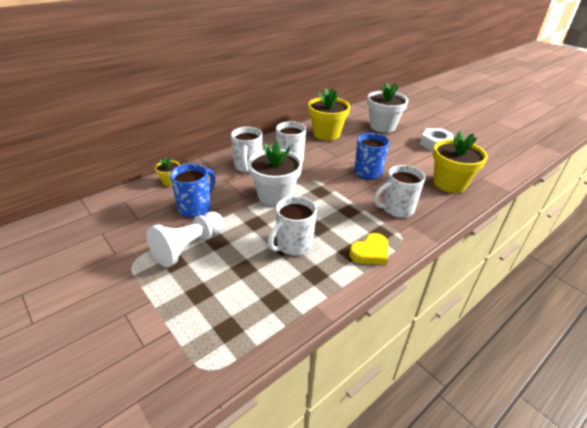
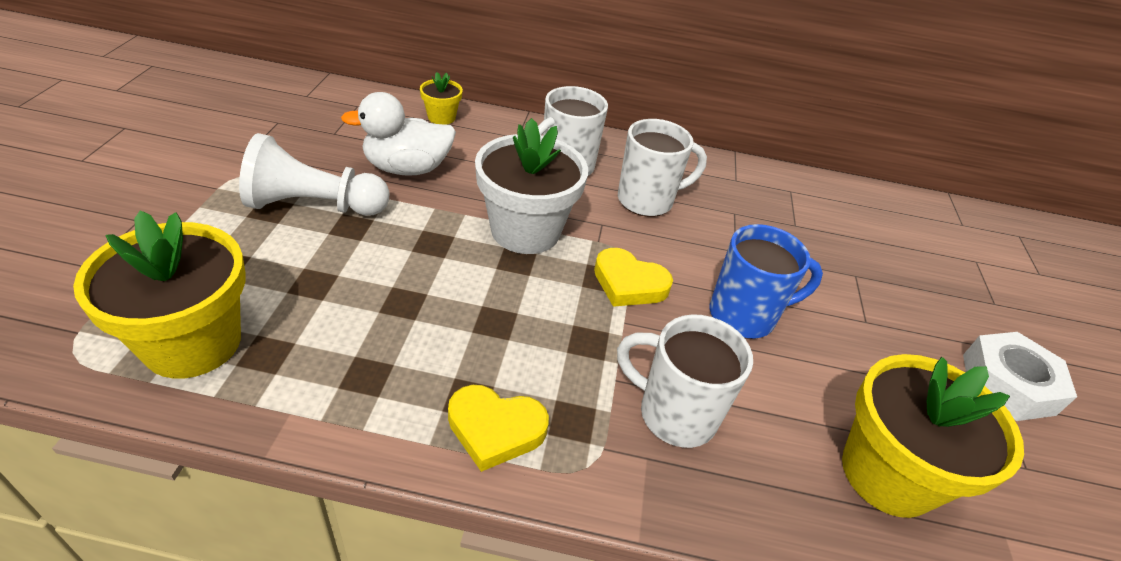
camera: 45 degrees right, 5 degrees up
(196, 208) = (407, 168): blue mug -> white duck
(293, 246) = (417, 313): white mug -> none
(326, 134) = (785, 206): yellow flower pot -> yellow flower pot (193, 343)
(329, 187) = (629, 283): none -> yellow heart
(382, 126) = (934, 267): white flower pot -> none

